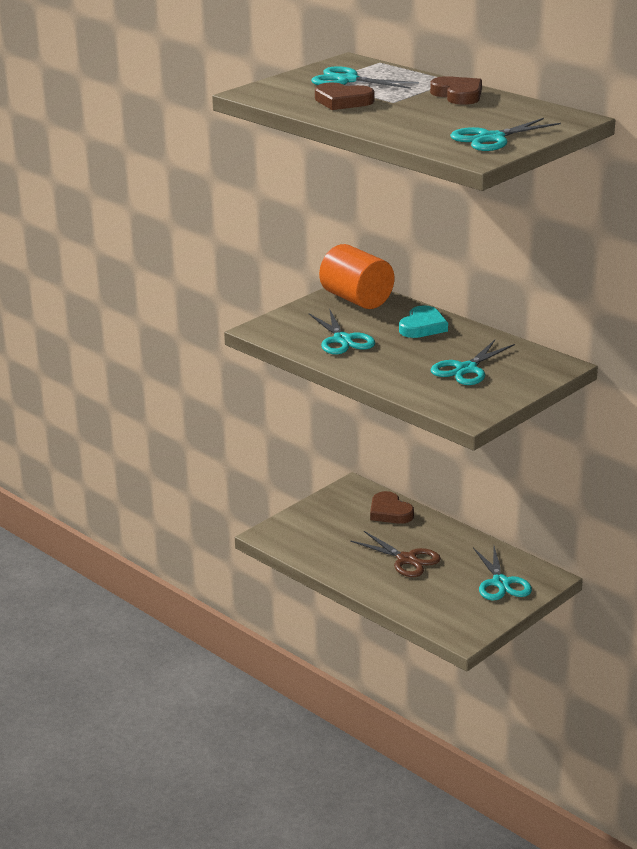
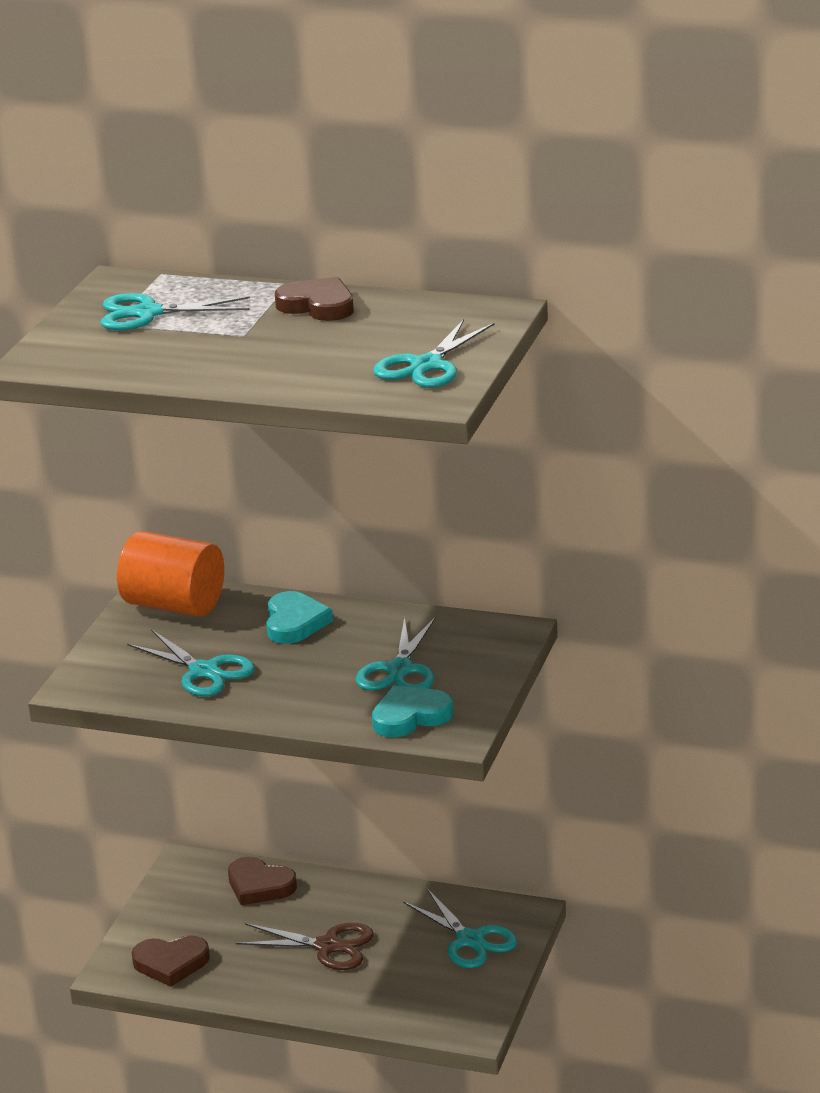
camera: 25 degrees left, 0 degrees up
(342, 101) = (175, 349): brown heart -> brown heart (171, 963)
(449, 397) = (410, 716): none -> turquoise heart

